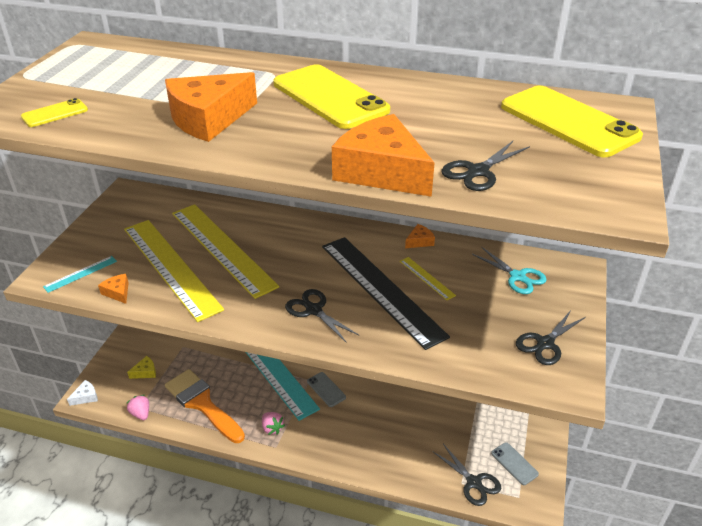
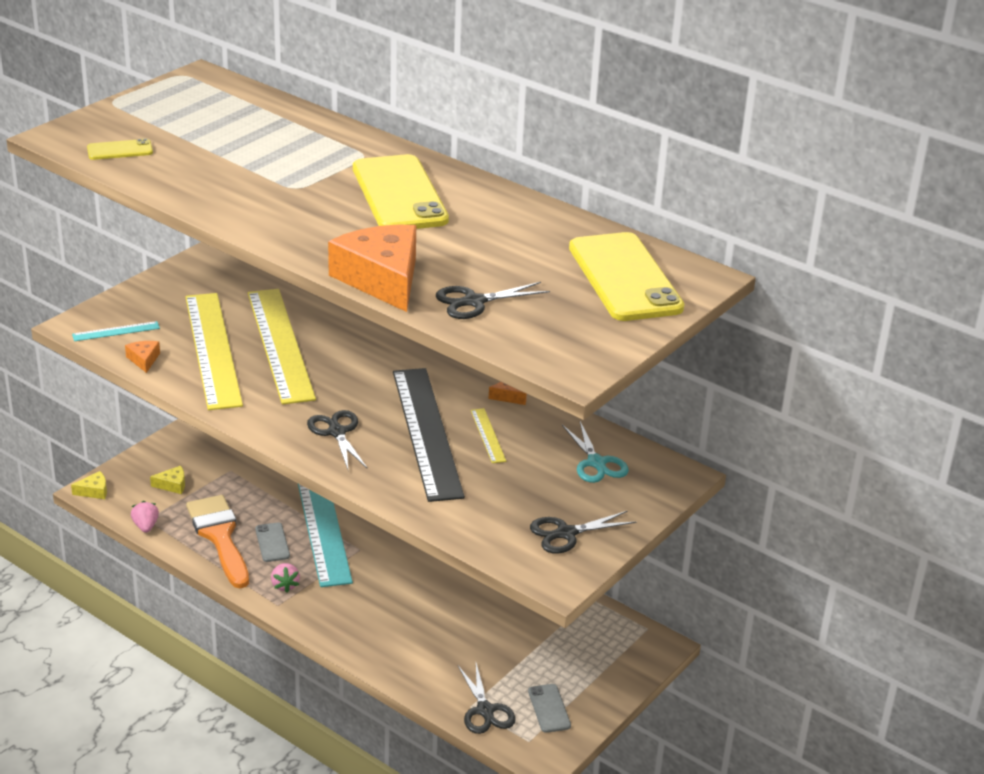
camera: 20 degrees right, 5 degrees down
(86, 397) = (94, 491): white cheese -> yellow cheese
(208, 119) = (260, 189): orange cheese -> none
(326, 389) = (373, 565): grey phone -> grey phone (272, 542)

